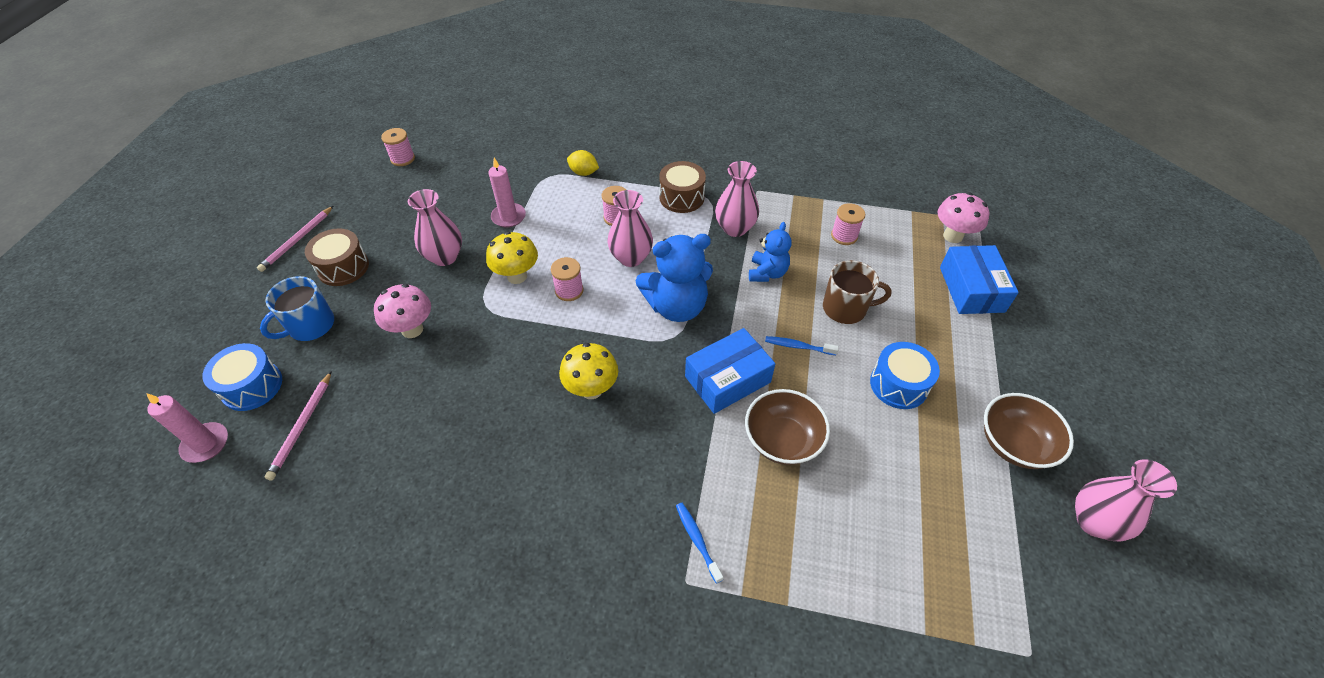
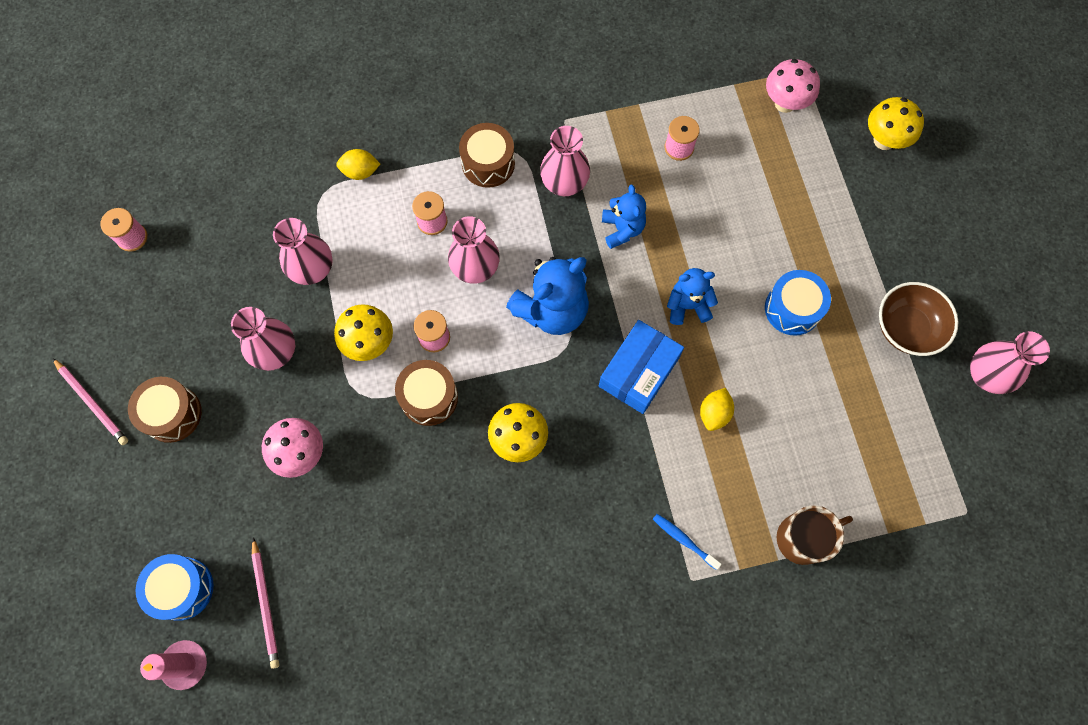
camera: 25 degrees left, 20 degrees up
(297, 240) = (92, 403): pink pencil -> pink pencil turned 45 degrees counterclockwise
(310, 326) = (190, 497): blue mug -> none
(508, 217) = (312, 270): pink candle -> pink vase
(537, 329) = (429, 397): none -> brown drum
(782, 440) = (714, 413): brown bowl -> yellow lemon
(798, 346) = (687, 306): blue toothbrush -> blue teddy bear
(845, 308) = (714, 241): brown mug -> brown mug (803, 538)
(971, 289) = (822, 167): blue box -> none
(1039, 289) = (884, 140): none -> yellow mushroom

